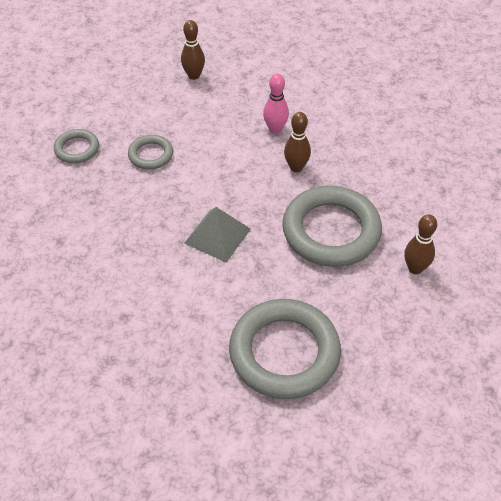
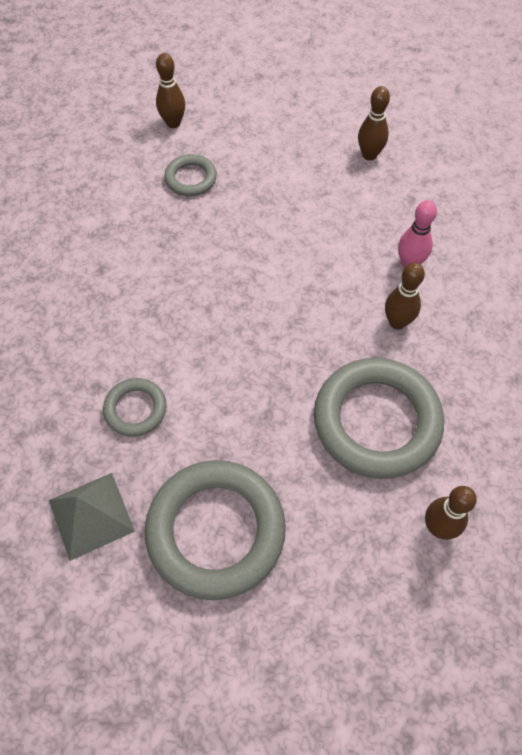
camera: 35 degrees right, 10 degrees up
(30, 118) = (173, 123): none -> brown bowling pin
(151, 155) = (256, 223): grey ring -> grey ring (135, 409)
(217, 235) = (252, 353): grey pyramid -> grey pyramid (91, 515)

